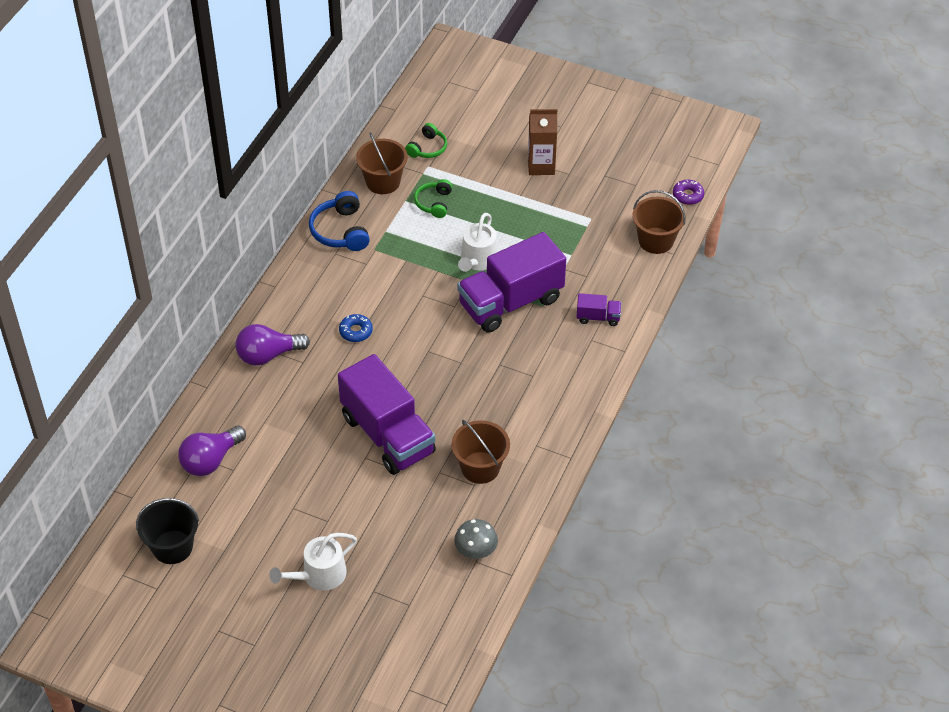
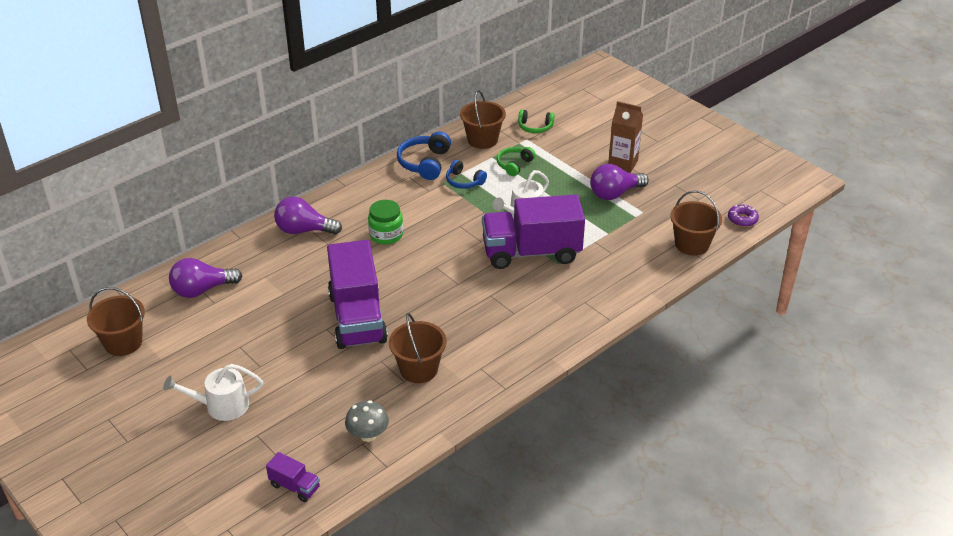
camera: 25 degrees right, 10 degrees down
(172, 547) = (123, 342): black bucket -> brown bucket
(356, 331) = (386, 235): blue donut -> green jar
(395, 240) = (464, 181): none -> blue headphones
(428, 148) = (535, 127): green headphones -> green headphones turned 45 degrees clockwise
(552, 205) = (614, 194): none -> purple light bulb
(598, 317) = (602, 286): purple truck -> purple truck (295, 486)

